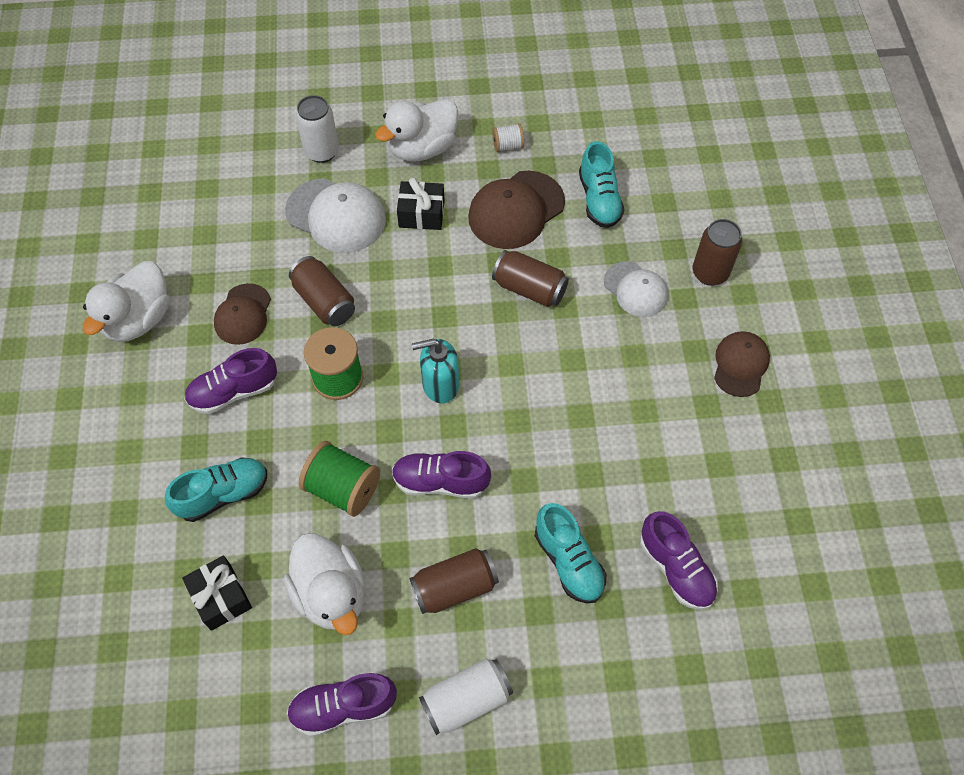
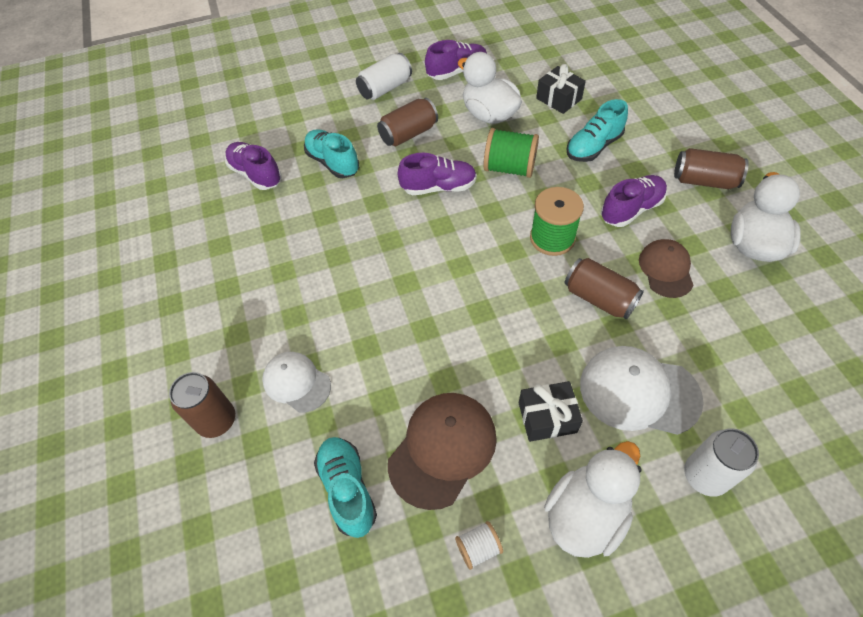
camera: 170 degrees right, 5 degrees down
(440, 384) = (463, 252): turquoise soap dispenser -> none
(529, 288) = (405, 358): brown can -> brown can (704, 181)
(740, 365) = (193, 329): brown cap -> none

